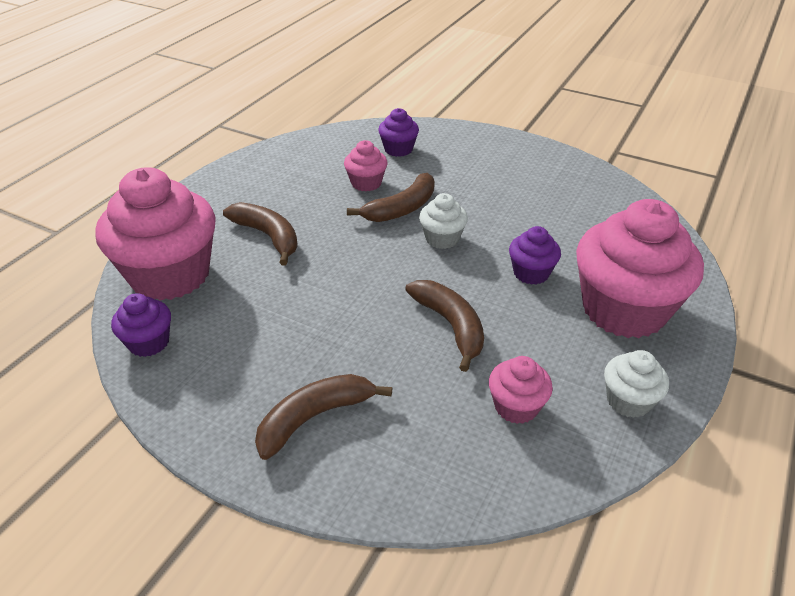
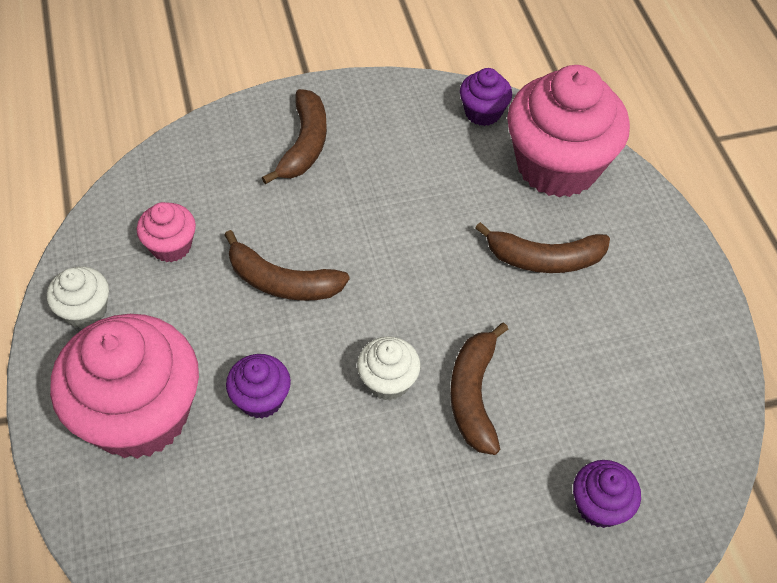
camera: 135 degrees right, 15 degrees up
(366, 183) = (556, 407): pink cupcake -> none

